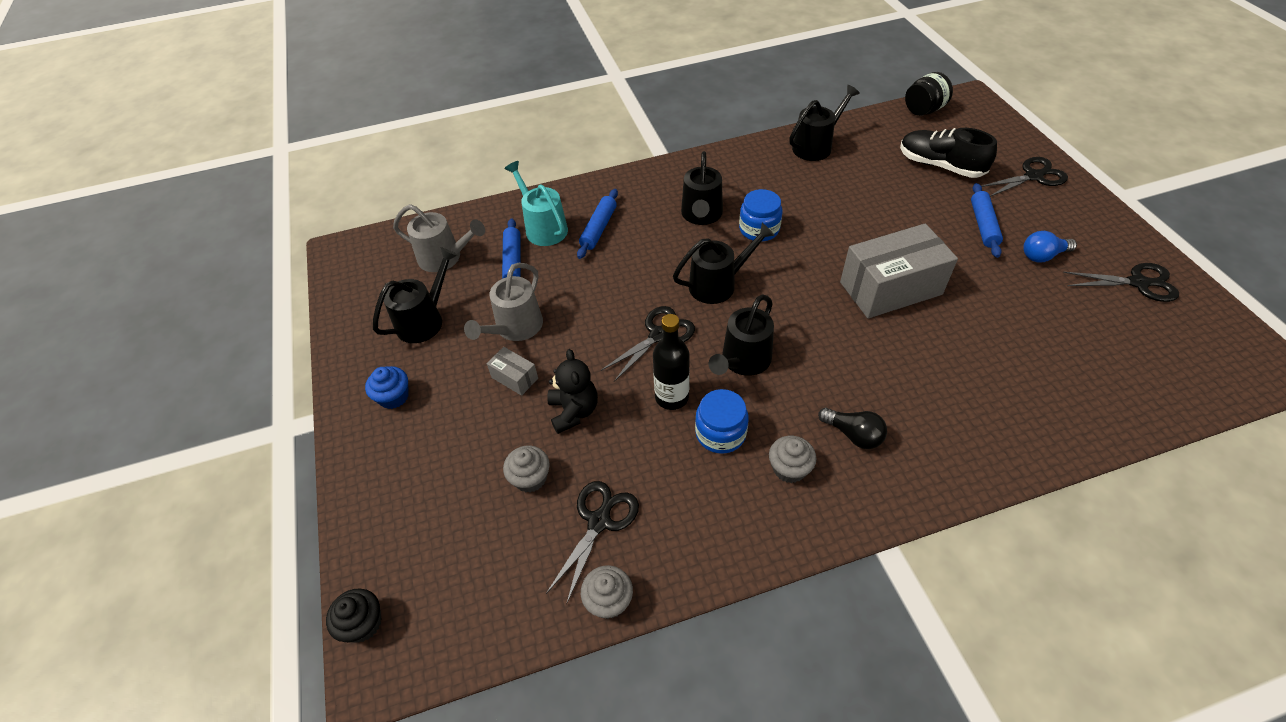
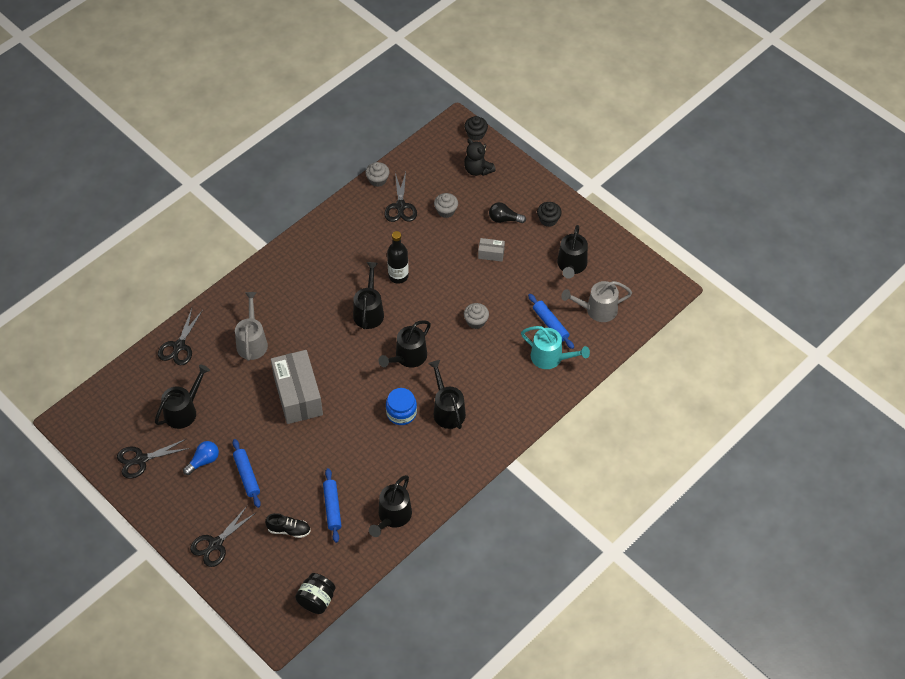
camera: 150 degrees right, 5 degrees up
(394, 397) = (548, 220): blue cupcake -> black cupcake
(515, 328) = (513, 281): grey watering can -> grey watering can (252, 342)
(574, 411) = (446, 249): black teddy bear -> black teddy bear (477, 170)
(598, 228) = (512, 371): blue rolling pin -> blue rolling pin (332, 508)
(659, 335) = (425, 309): black scissors -> black scissors (179, 346)
(720, 433) = (363, 267): blue jar -> none
(789, 468) = (320, 263): grey cupcake -> grey cupcake (476, 321)
(853, 435) = (294, 292): black light bulb -> black light bulb (504, 219)
(890, 288) = (298, 395): grey box -> grey box turned 60 degrees counterclockwise
(940, 166) = (289, 530): black shoe -> black shoe, size x0.60
(1070, 322) = (183, 411): none -> black watering can

